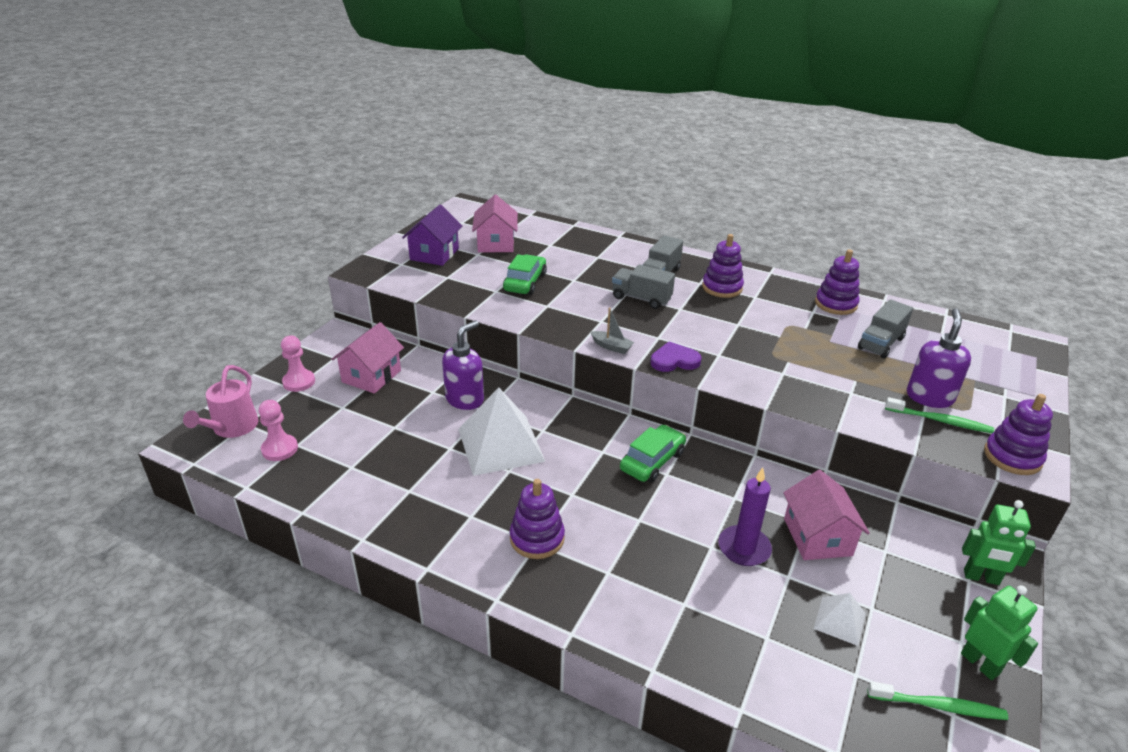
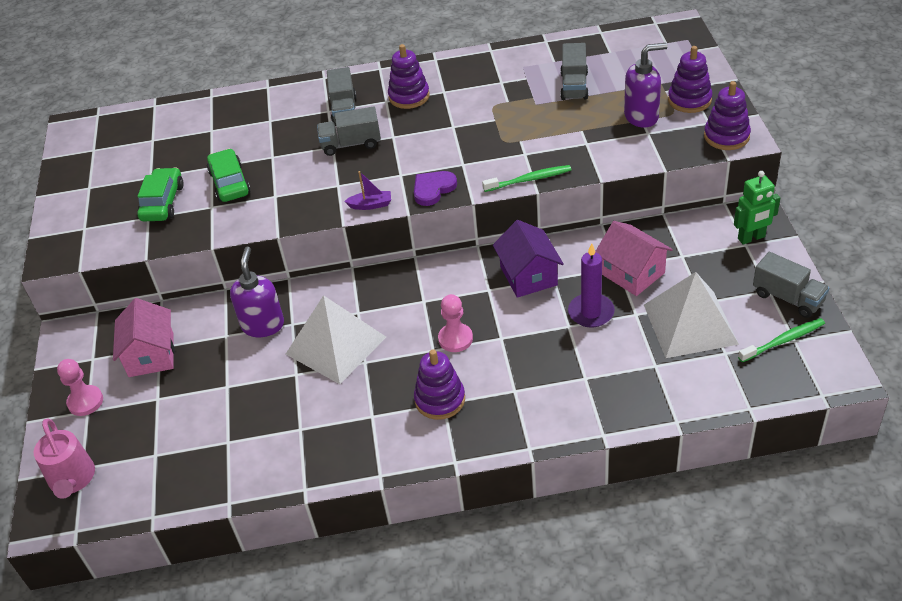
camera: 30 degrees left, 10 degrees up
(280, 449) = (143, 468): pink pawn -> pink pawn (455, 339)
(434, 254) = (106, 200): purple house -> purple house (528, 276)
(496, 243) = (156, 156): pink house -> none
(611, 347) = (371, 205): grey boat -> purple boat
(652, 461) = (469, 285): green car -> green car (163, 202)
(835, 304) = (512, 65): purple stacking toy -> purple stacking toy (689, 100)
(839, 620) = (690, 324): white pyramid -> white pyramid, size x2.10
(929, 397) = (641, 116): purple soap dispenser -> purple soap dispenser turned 90 degrees clockwise
(939, 421) = (662, 133): green toothbrush -> green toothbrush (529, 180)
(980, 663) = (788, 298): green robot -> grey truck

